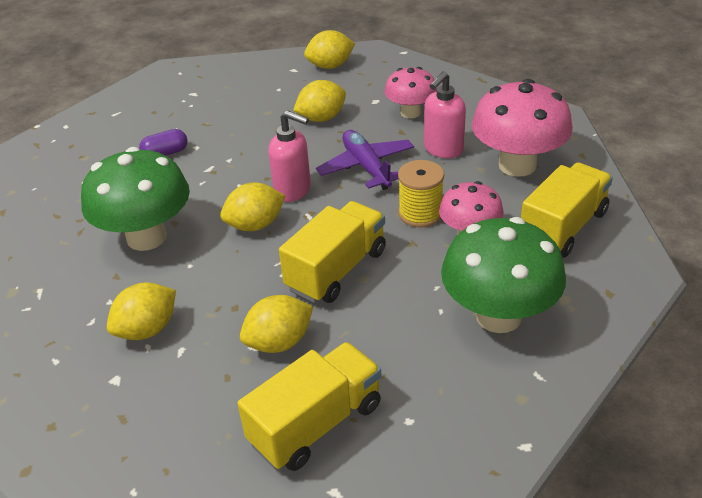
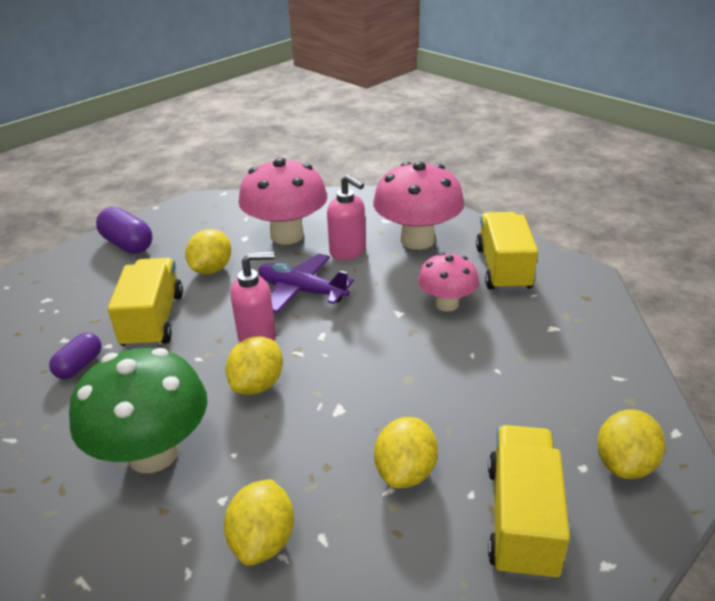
camera: 40 degrees left, 5 degrees down
(286, 71) = (128, 244): none -> purple capsule
(330, 66) = (168, 225): yellow lemon -> yellow lemon (624, 464)
(336, 270) = (379, 384): yellow truck -> yellow truck (153, 320)
(410, 113) = (287, 235): pink mushroom -> pink mushroom, size x1.68
(420, 213) = (390, 306): yellow spool -> none
(443, 149) = (348, 252): pink soap dispenser -> pink soap dispenser turned 45 degrees counterclockwise
(498, 316) = (541, 351): green mushroom -> none

